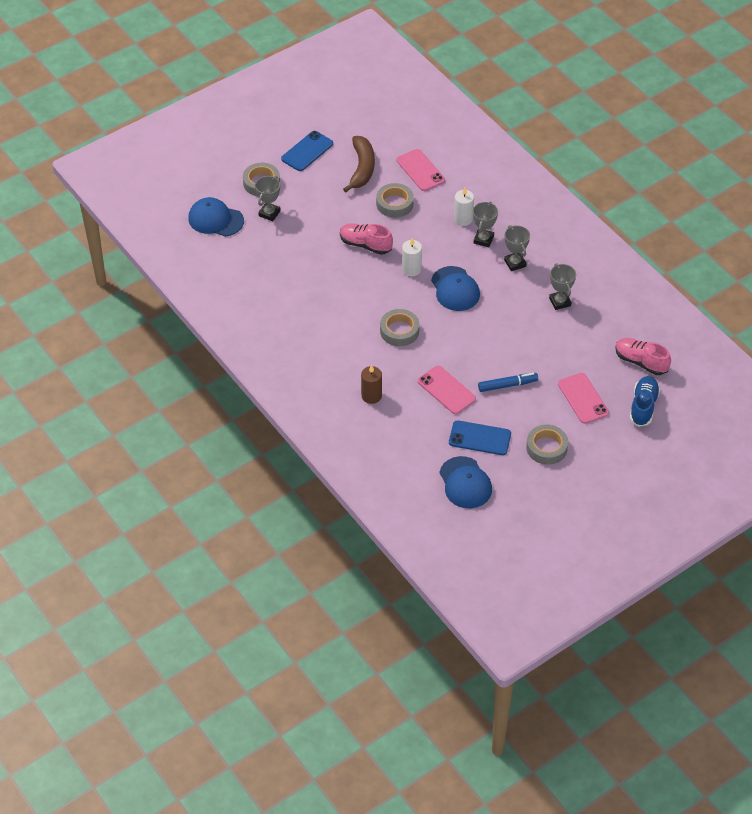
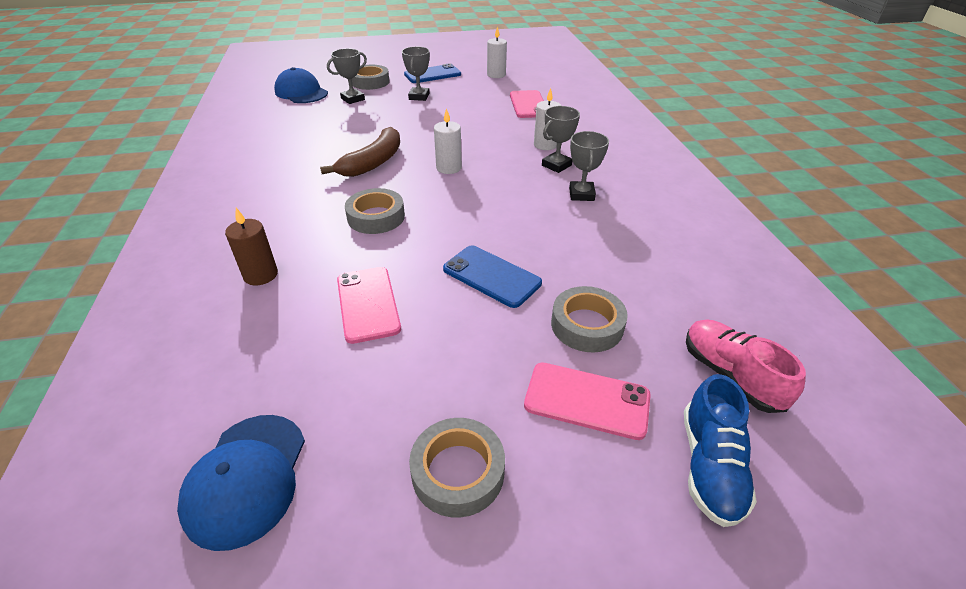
camera: 25 degrees right, 10 degrees down
(362, 168) = (471, 92): brown banana -> brown banana (373, 162)
(364, 132) = (496, 75): none -> white candle
(365, 245) = (419, 138): pink shoe -> none
(394, 204) = (480, 119): grey tape -> grey tape (587, 325)
(455, 289) = (484, 197): blue cap -> none
(479, 438) = (351, 399): blue phone -> blue phone (491, 276)
(507, 385) = (466, 330): blue marker -> none
(560, 302) = (621, 249): grey trophy -> grey trophy (419, 97)
(583, 398) = (587, 400): pink phone -> pink phone turned 75 degrees counterclockwise
(643, 406) = (710, 465): blue shoe -> blue shoe turned 150 degrees clockwise

